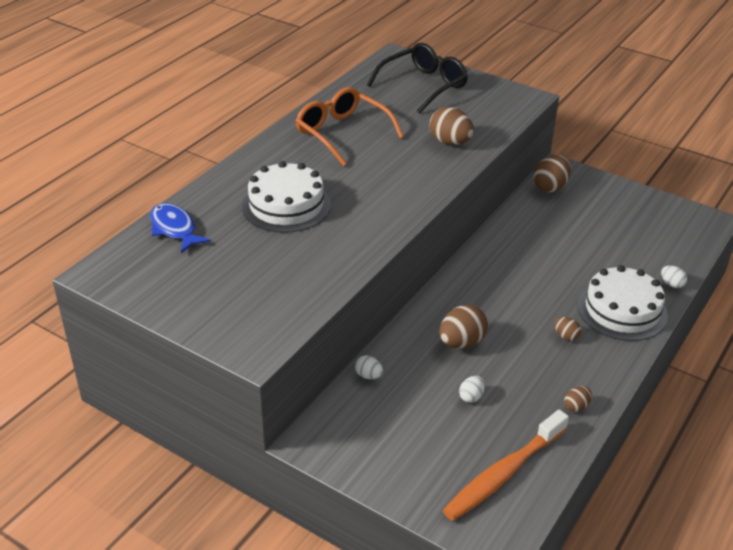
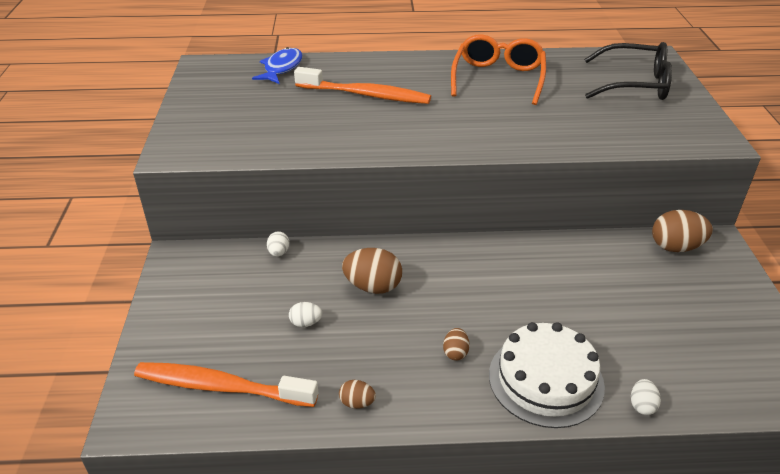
camera: 55 degrees right, 0 degrees up
(286, 205) = (366, 95): white cake -> orange toothbrush
(450, 142) = (569, 129): brown egg -> none

